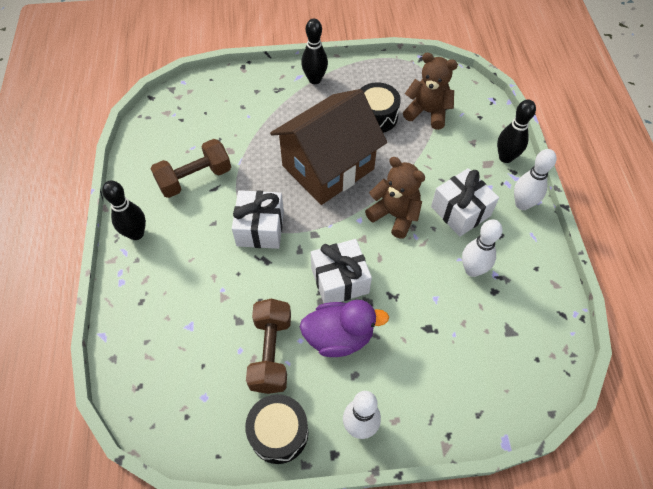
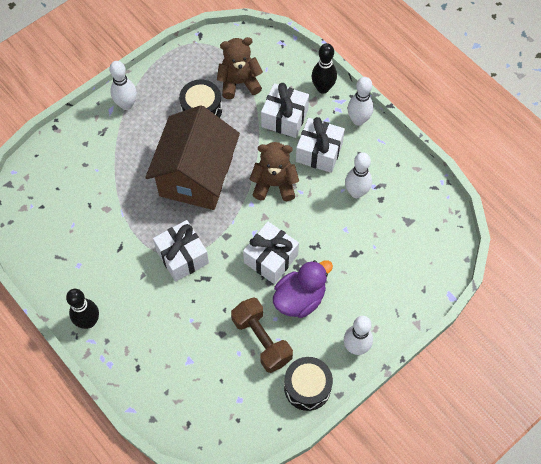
camera: 35 degrees left, 5 degrees up
(195, 178) = (97, 249): brown dumbbell -> none
(315, 79) = (126, 105): black bowling pin -> white bowling pin
(448, 163) = (284, 118): none -> white gift

